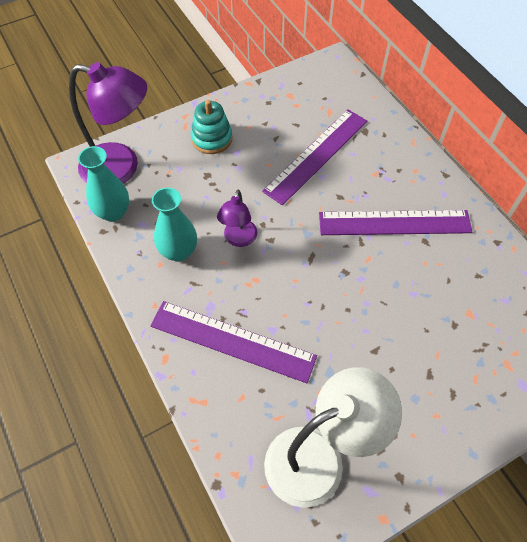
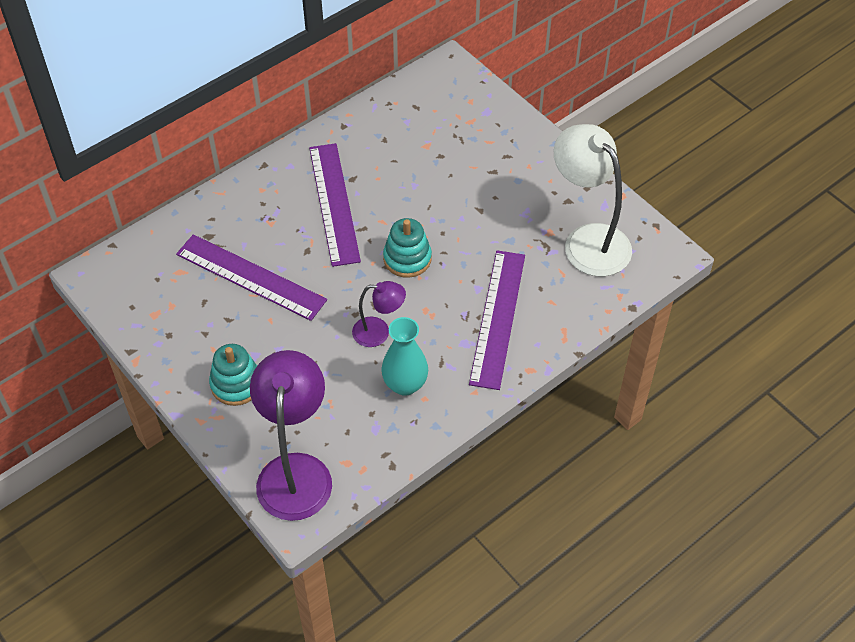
camera: 100 degrees left, 5 degrees down
(113, 212) = (364, 462): turquoise vase -> none
(319, 273) = (407, 258): none -> turquoise stacking toy

